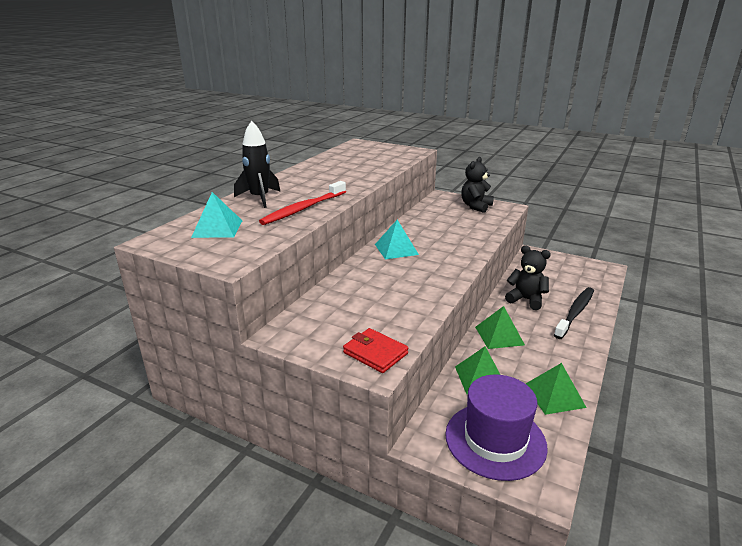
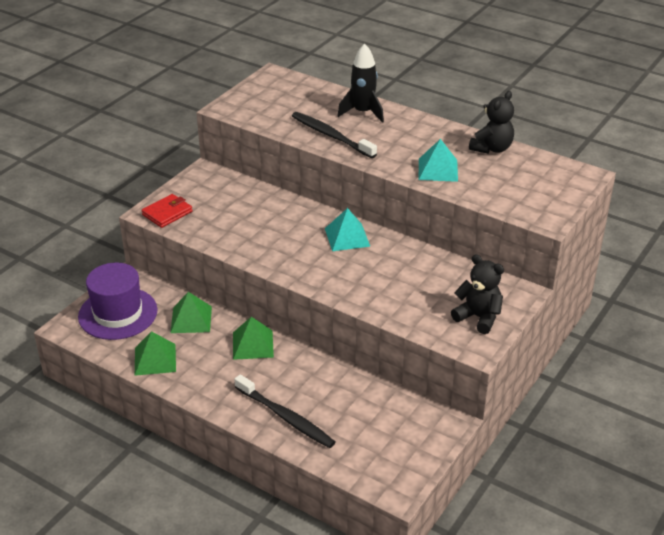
camera: 95 degrees right, 10 degrees up
(217, 228) = (292, 98): turquoise pyramid -> turquoise pyramid (438, 169)
(303, 209) = (331, 135): red toothbrush -> black toothbrush
(526, 300) = (320, 382): black teddy bear -> black teddy bear (491, 148)

